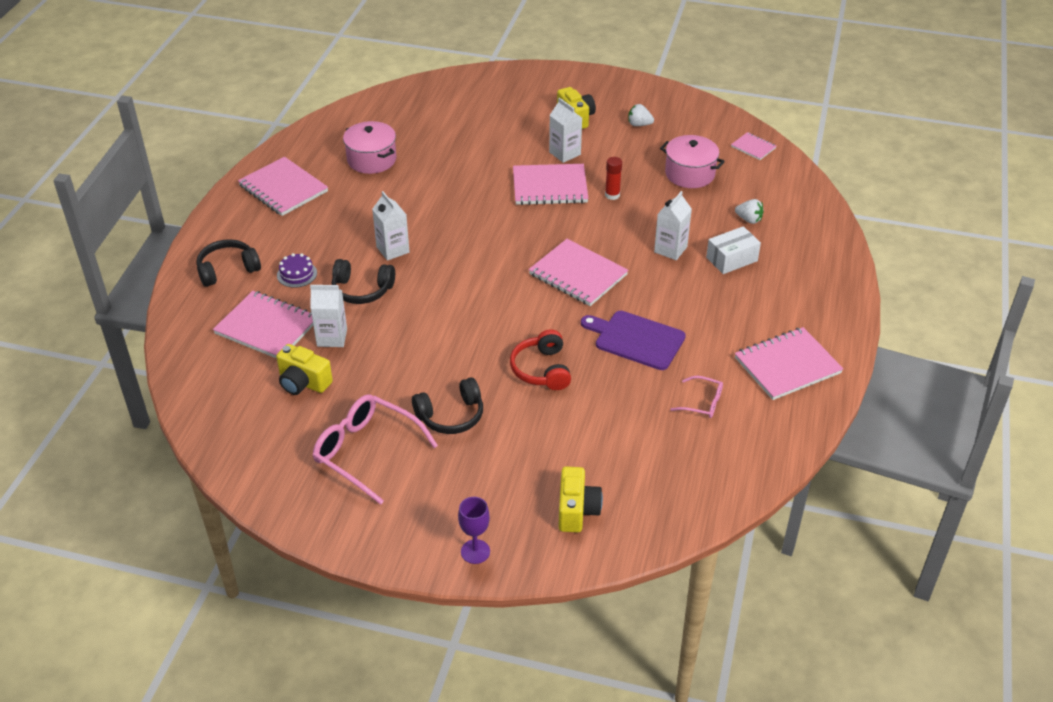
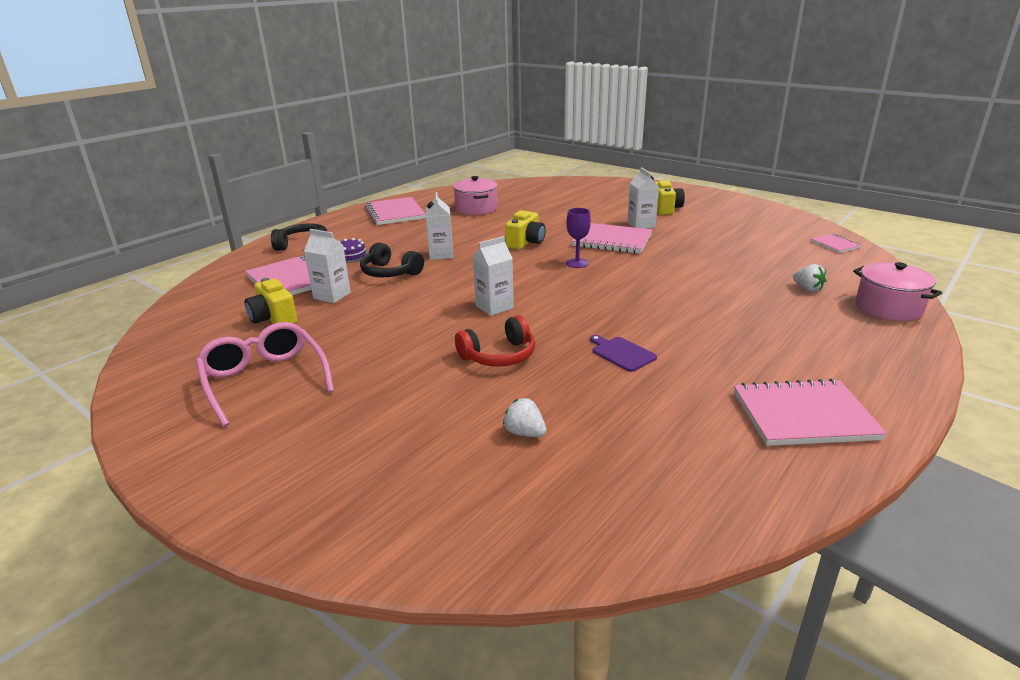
camera: 25 degrees right, 15 degrees down
(451, 416) = (374, 371): black headphones -> none
(475, 551) = (266, 505): purple goblet -> purple goblet (577, 263)
(541, 369) = (499, 356): red headphones -> red headphones turned 135 degrees counterclockwise
(577, 510) = (424, 497): yellow camera -> yellow camera (526, 243)
(578, 275) = (594, 296): pink notebook -> none
(612, 195) = (668, 253): red glue stick -> none
(636, 339) = (622, 353): purple cutting board -> purple cutting board, size x0.60
(639, 124) = (723, 218): white strawberry -> white strawberry (525, 433)
(670, 249) = (705, 295): white carton -> white carton (494, 307)
(689, 174) = (756, 251): pink pot -> pink pot (888, 308)
(702, 403) = (666, 426): pink glasses -> none
(731, 259) = (772, 313): white box -> none

